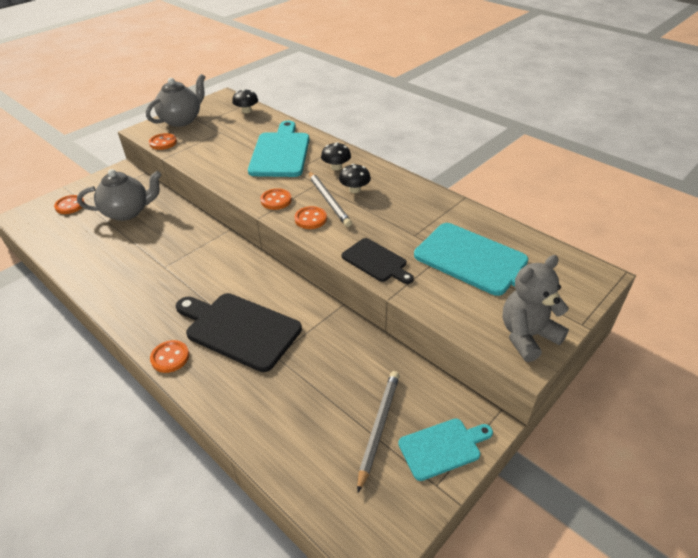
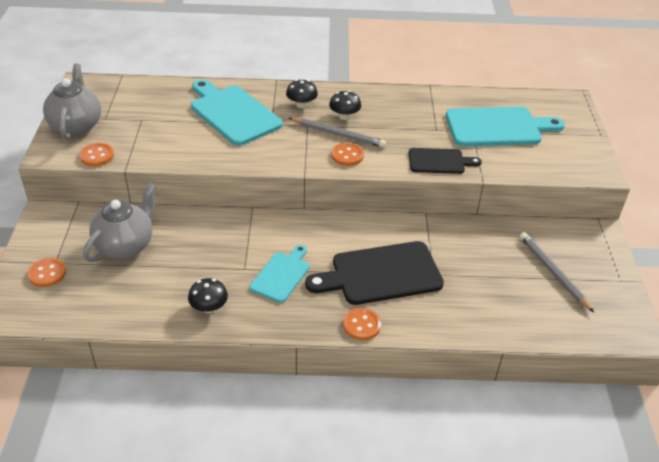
camera: 45 degrees left, 0 degrees up
(246, 111) = (132, 88): black mushroom -> black mushroom (209, 307)
(276, 200) = (296, 155): orange button -> none
(442, 447) = (598, 259): turquoise cutting board -> turquoise cutting board (281, 275)
(527, 336) = (585, 158): grey teddy bear -> none

